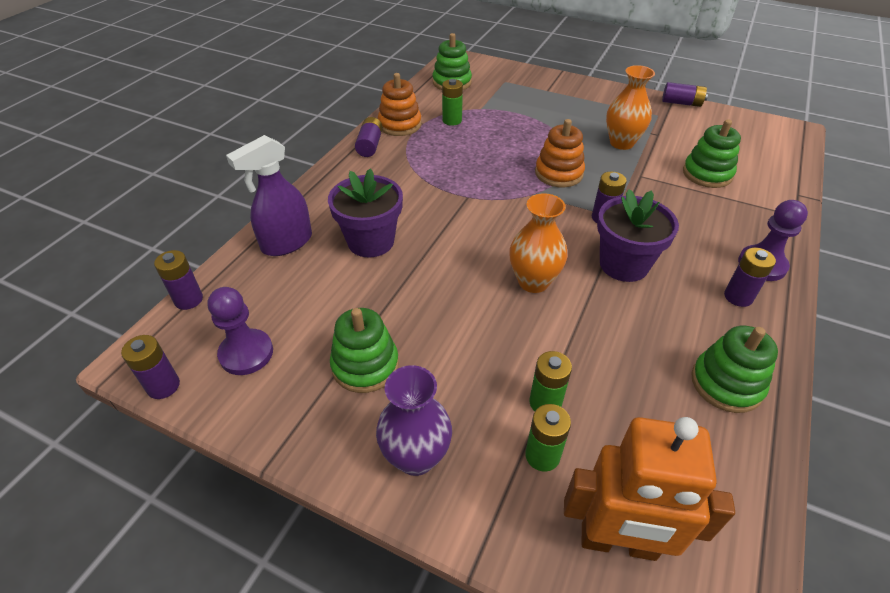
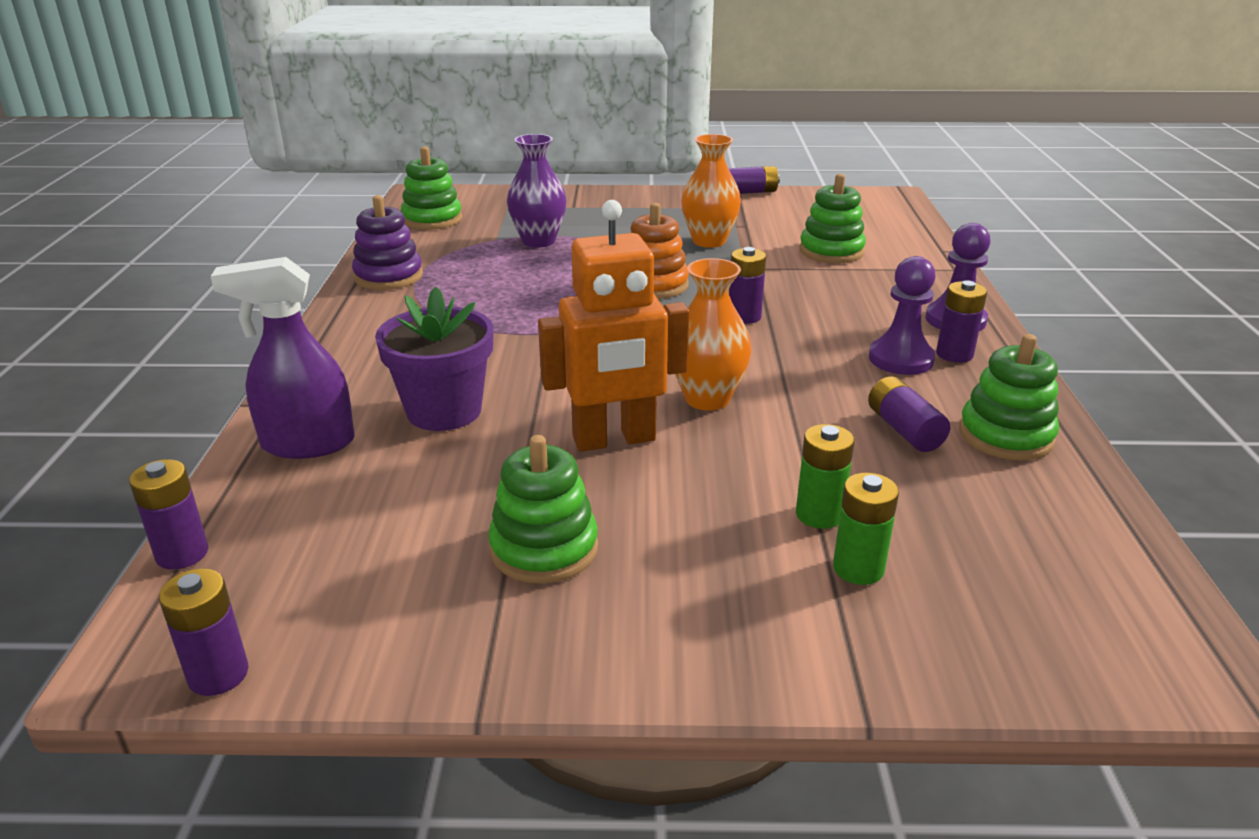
camera: 25 degrees left, 15 degrees down
(246, 353) = (339, 590): purple pawn -> purple pawn (901, 359)
(286, 243) = (307, 444): purple spray bottle -> purple spray bottle turned 60 degrees clockwise
(370, 145) = (359, 307): purple battery -> purple battery (904, 430)
(400, 125) = (388, 276): orange stacking toy -> purple stacking toy
(416, 457) = (697, 625): purple vase -> purple vase (538, 241)
(452, 120) = (464, 258): green battery -> none
(618, 542) = (1012, 622): orange robot -> orange robot (614, 440)
(623, 264) = (804, 355): purple flower pot -> none

